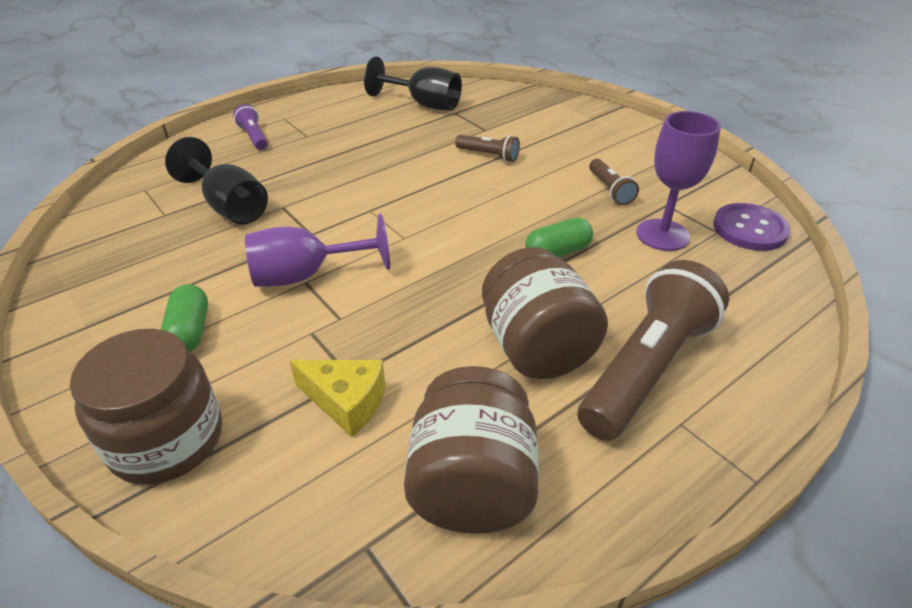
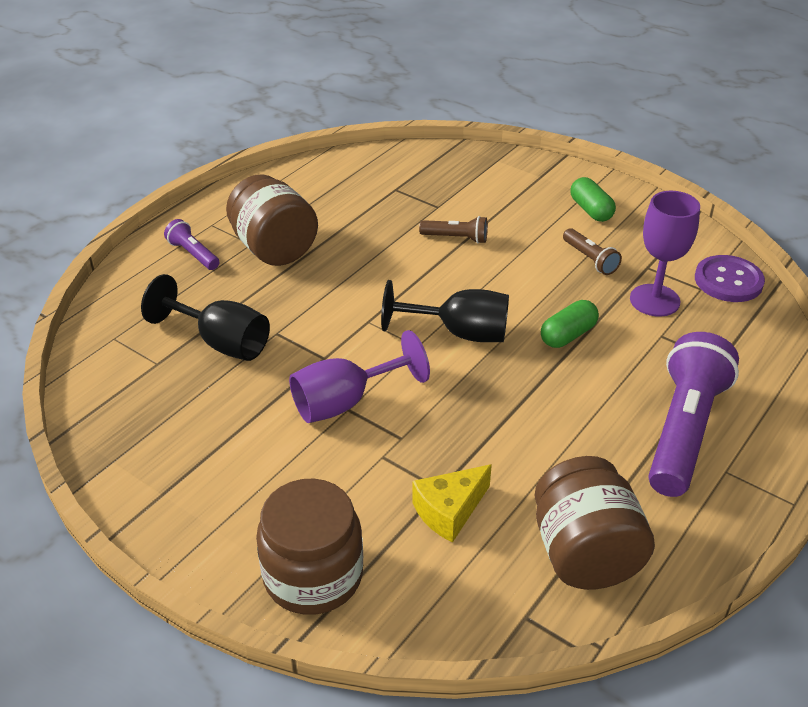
camera: 15 degrees left, 0 degrees up
(190, 331) = (268, 478): green capsule -> green capsule (591, 210)
(346, 402) = (449, 511): yellow cheese -> yellow cheese turned 135 degrees clockwise
(424, 104) = (357, 183): black goblet -> black goblet (460, 333)
(536, 348) = (587, 430): brown jar -> brown jar (274, 249)
(646, 368) = (684, 430): brown flashlight -> purple flashlight

